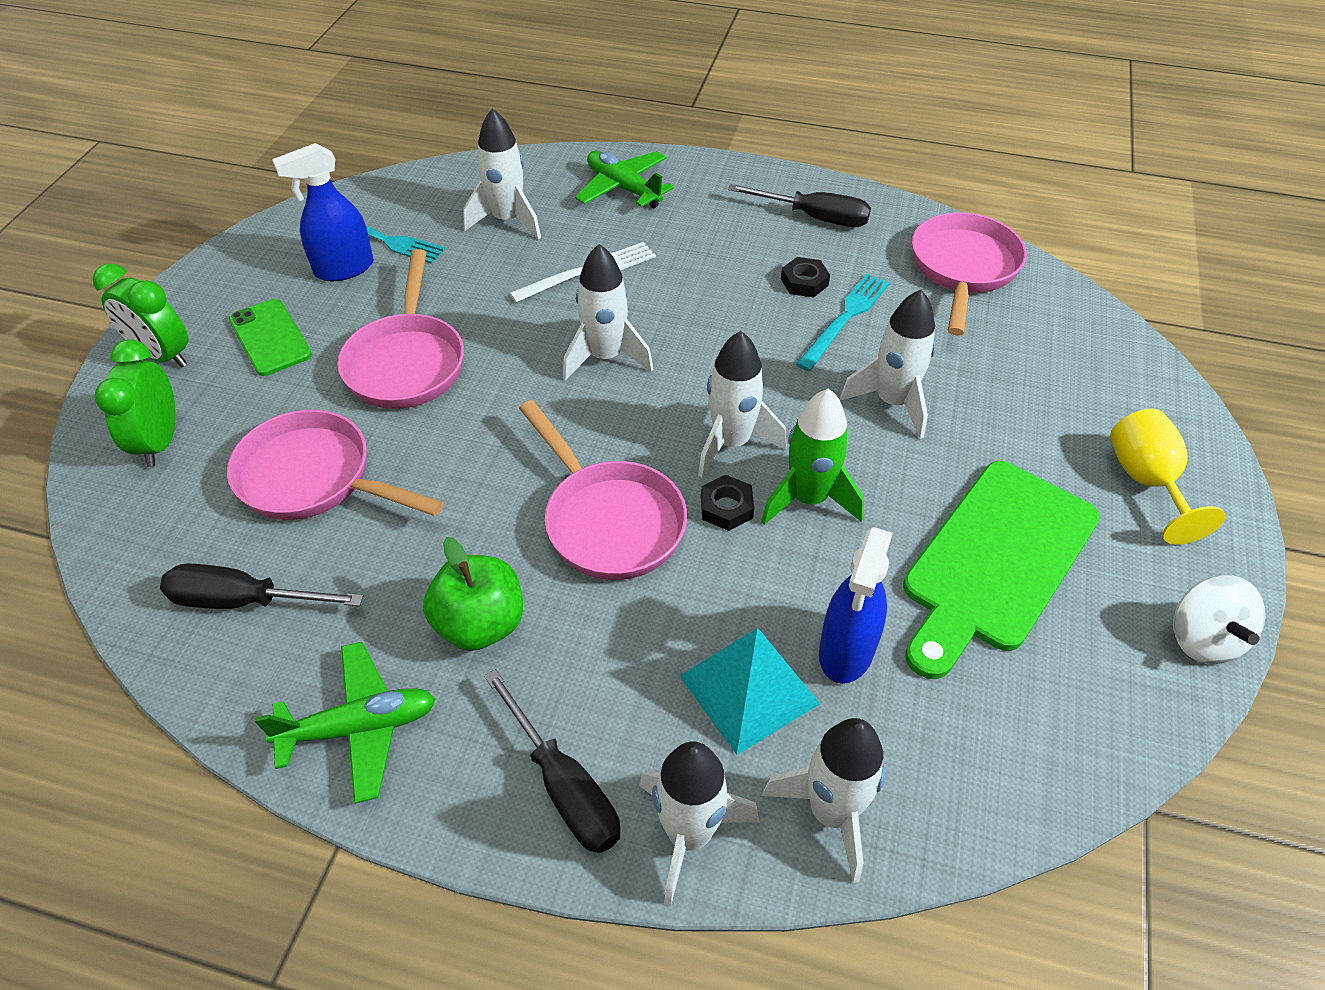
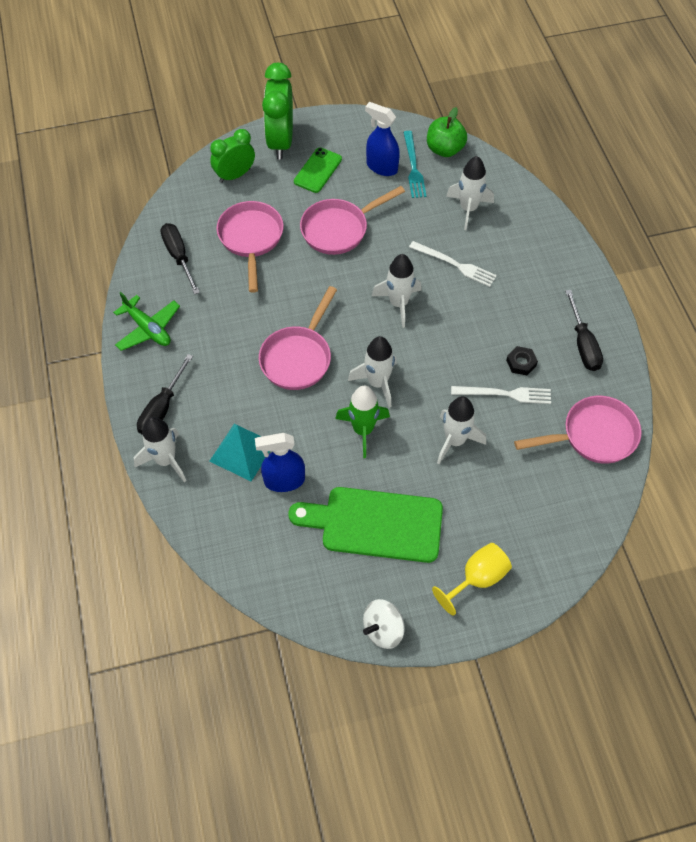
camera: 60 degrees right, 10 degrees up
(163, 355) = (280, 141): green clock -> green clock, size x1.52
(480, 624) = (216, 340): green apple -> green apple (445, 149)
(623, 188) = (536, 243): green plane -> none
(726, 507) = (336, 399): black nut -> none
(831, 812) = (202, 506): white rocket -> none
(845, 319) = (505, 394): turquoise fork -> white fork

